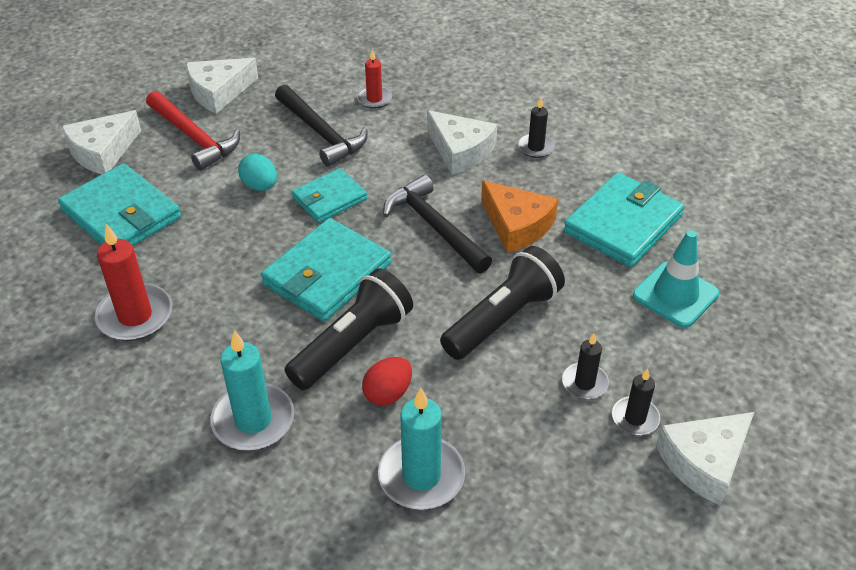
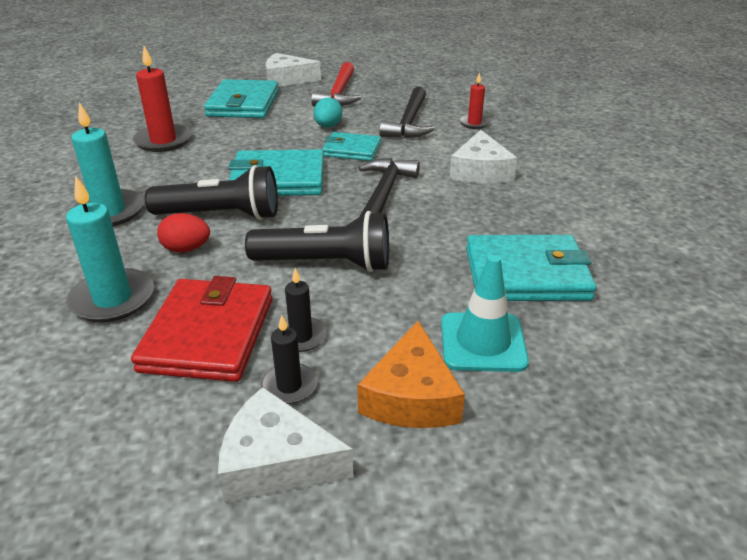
camera: 50 degrees right, 10 degrees down
(219, 92) = (390, 83): white cheese -> none
(517, 225) = (440, 226): orange cheese -> orange cheese (411, 396)
(532, 435) = (208, 334): none -> red wallet
(536, 147) = (542, 197): black candle -> none

